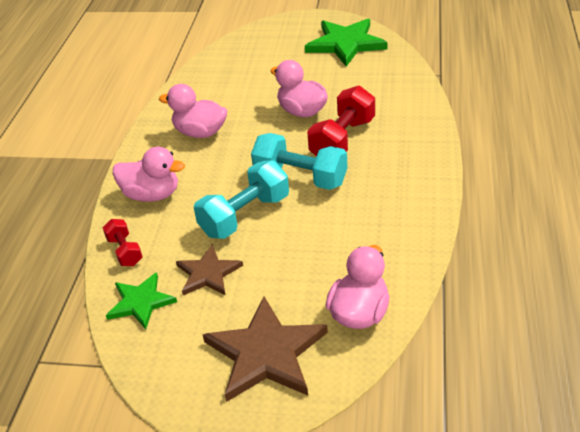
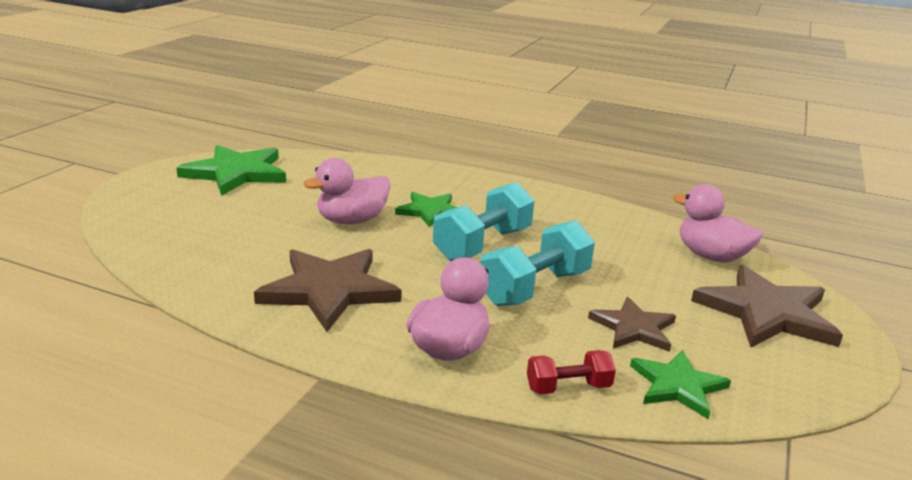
camera: 80 degrees left, 15 degrees down
(200, 132) = (329, 290): pink duck -> brown star
(245, 216) = (535, 288): turquoise dumbbell -> turquoise dumbbell turned 75 degrees clockwise
(343, 140) = (430, 211): red dumbbell -> green star

